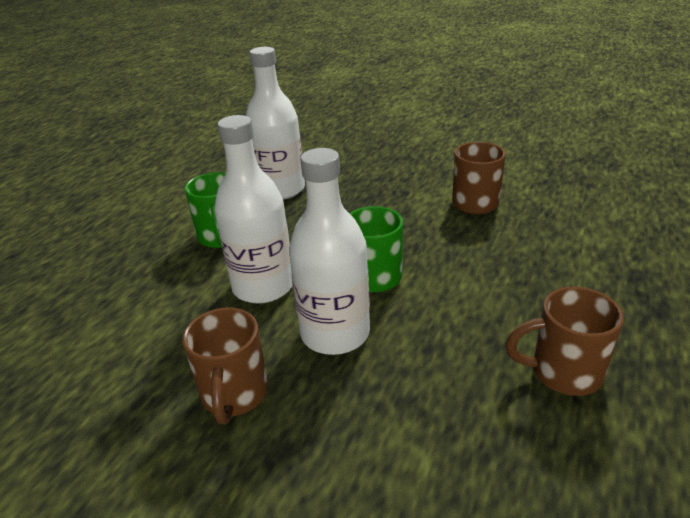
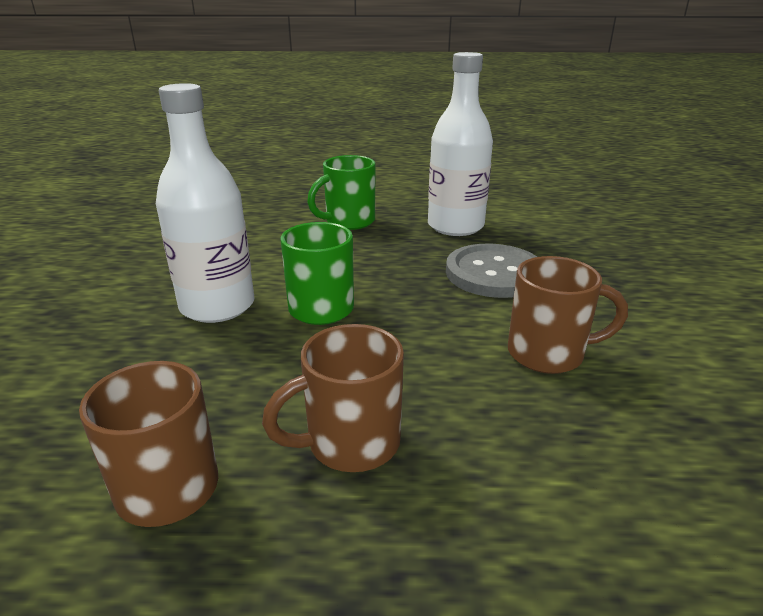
camera: 65 degrees right, 5 degrees down
(234, 395) = (129, 279): brown mug -> brown mug (350, 443)
(263, 286) = (280, 256): white bottle -> none
(369, 194) = (494, 273): none -> grey button

